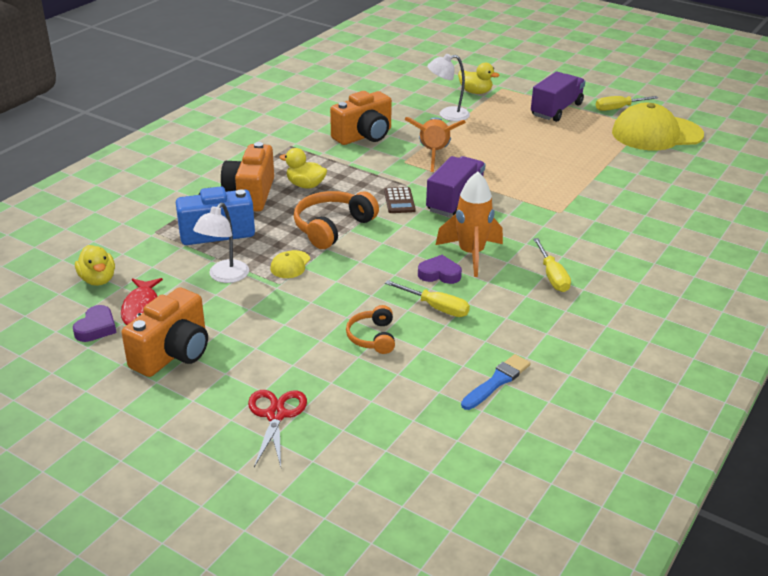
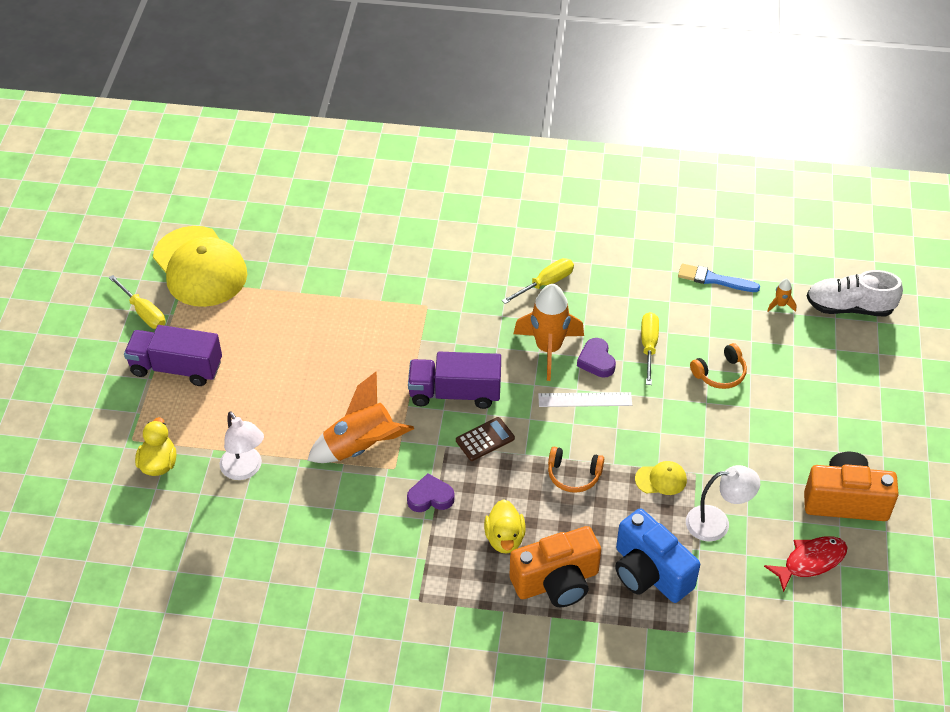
camera: 115 degrees left, 15 degrees up
(96, 328) = (861, 581): purple heart -> purple heart (430, 497)
(98, 279) = (799, 628): yellow duck -> none
(276, 415) = (855, 395): red scissors -> none
(332, 227) = (573, 475): orange headphones -> orange headphones, size x0.60
(364, 136) = (351, 533): orange camera -> none
(392, 468) = (849, 307): none -> white shoe
(401, 255) = (585, 399): none -> white ruler
(431, 415) = (780, 305): none -> orange rocket

